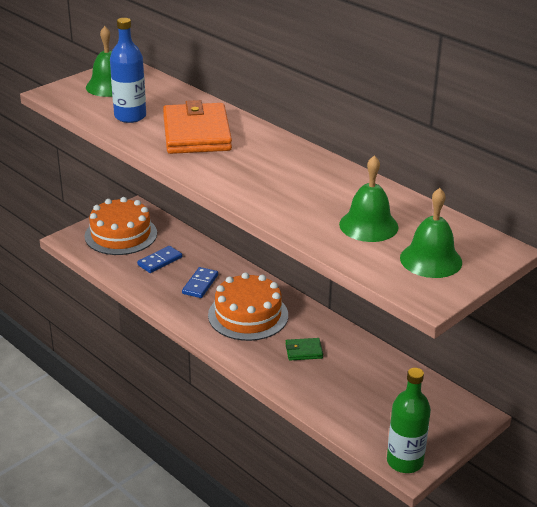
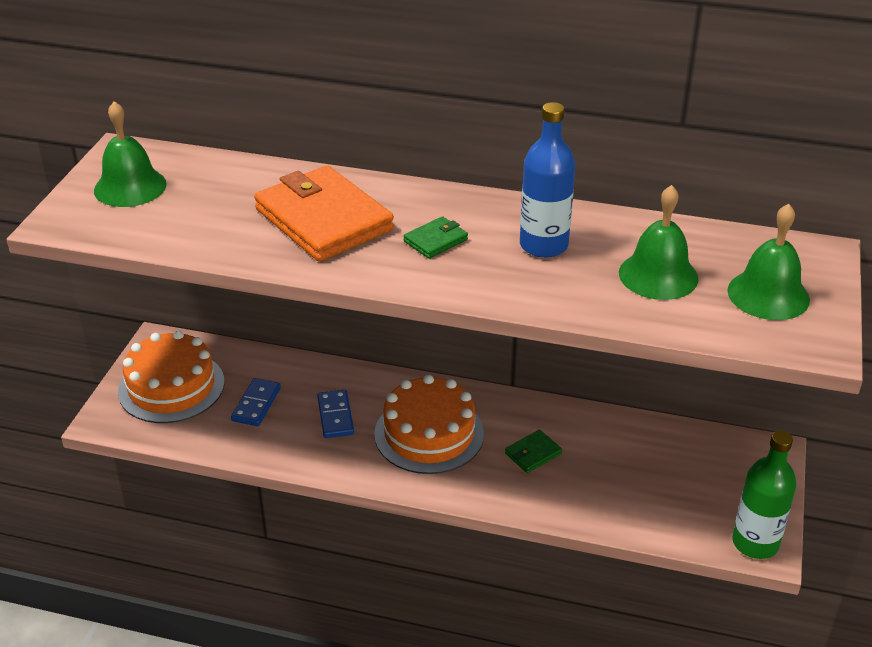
camera: 30 degrees left, 5 degrees up
(130, 116) = (208, 223): blue bottle -> blue bottle (543, 245)
(249, 164) = (435, 240): none -> green wallet

